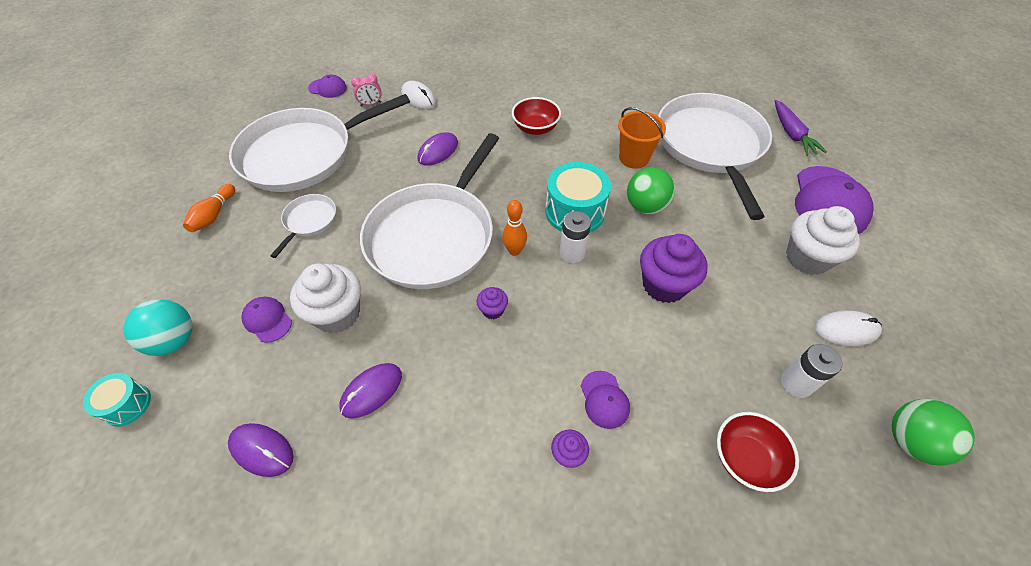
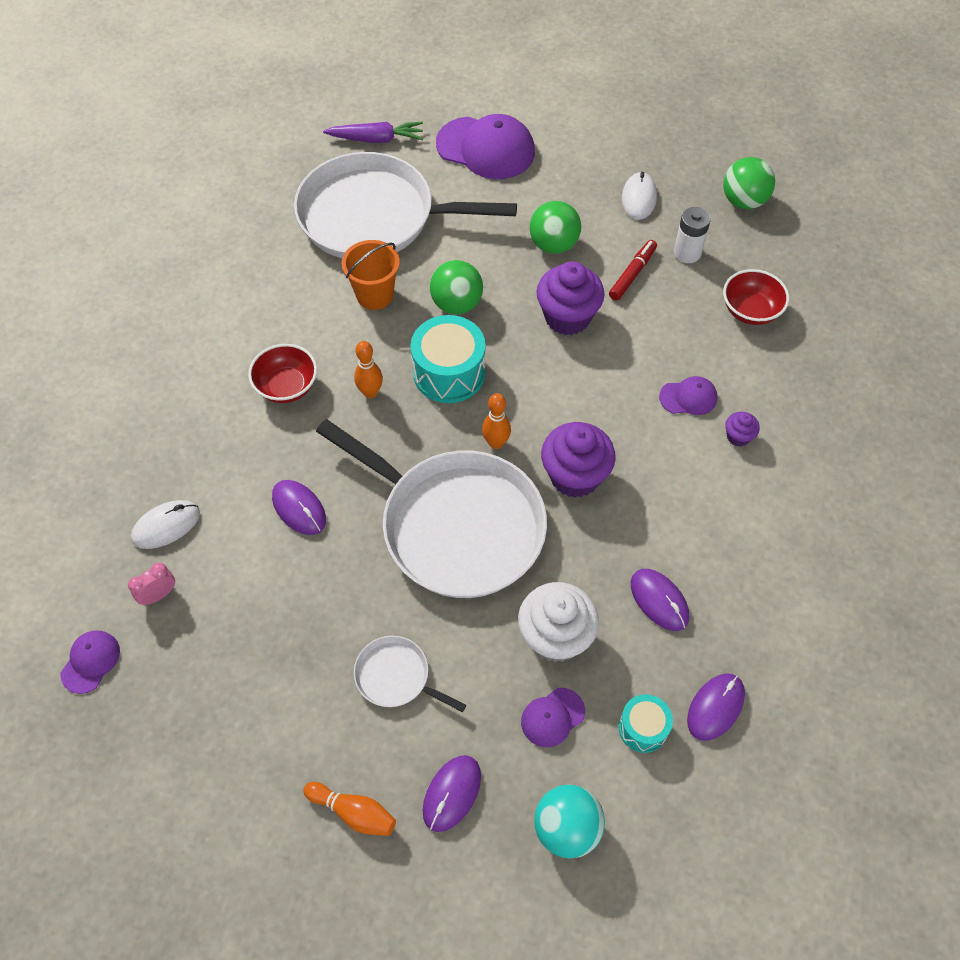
camera: 80 degrees left, 5 degrees up
(127, 404) = (649, 868): turquoise drum -> turquoise drum (643, 728)
(217, 265) = (452, 793): none -> purple mouse
(303, 154) = (252, 692): white pan -> none
(370, 104) = (159, 595): pink clock -> pink clock turned 120 degrees counterclockwise
(493, 310) = (575, 476): purple cupcake -> purple cupcake, size x2.10
(543, 170) = (370, 392): none -> orange bowling pin
(572, 253) = (510, 388): white battery -> none
(741, 333) = (632, 274): none -> red marker
(744, 264) = (553, 245): none -> green ball
(807, 258) = (555, 194): white cupcake -> none

